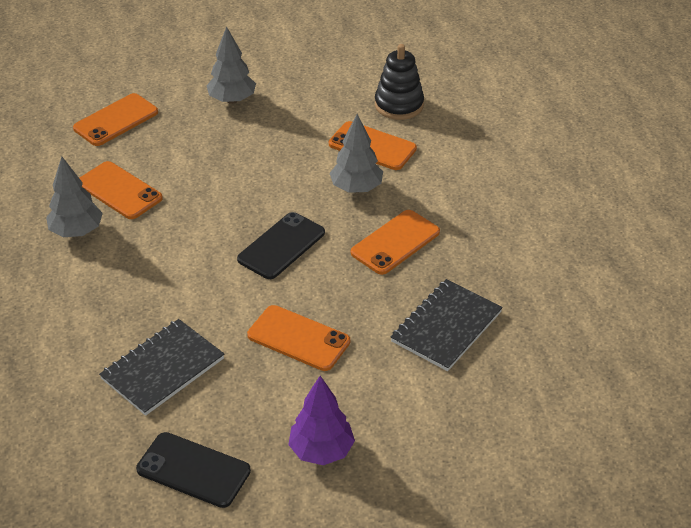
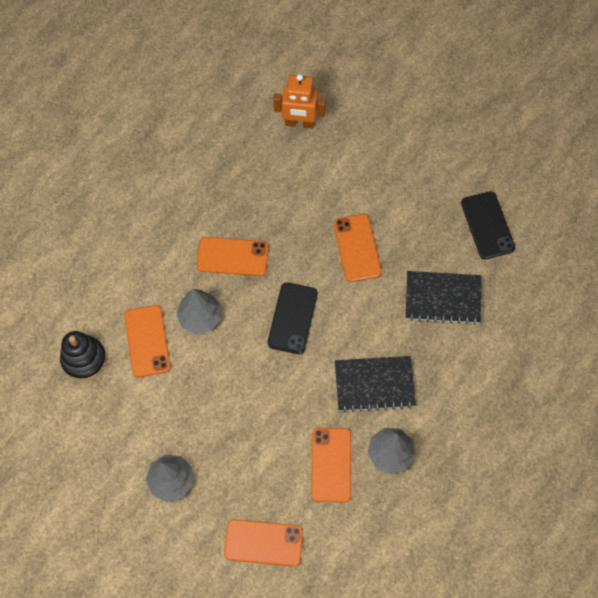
camera: 130 degrees left, 25 degrees up
(281, 246) = (292, 318): black phone -> black phone turned 75 degrees counterclockwise
(321, 451) = (420, 177): purple tree -> none
(446, 327) = (280, 181): black notebook -> black notebook (374, 384)
(507, 389) = (299, 123): none -> orange robot

